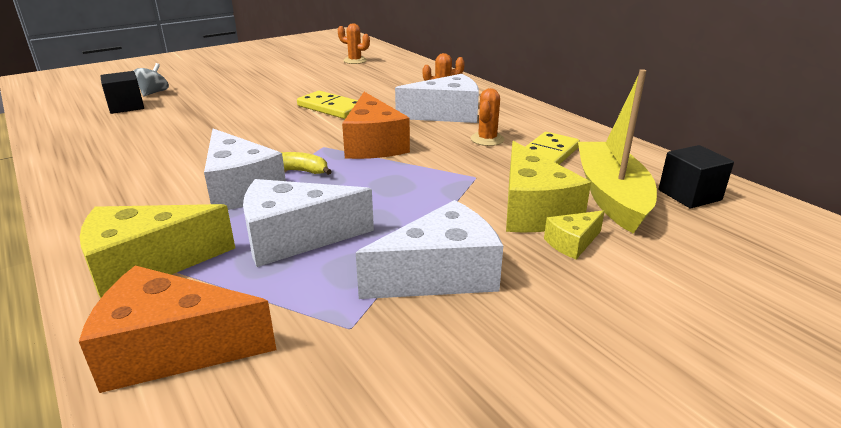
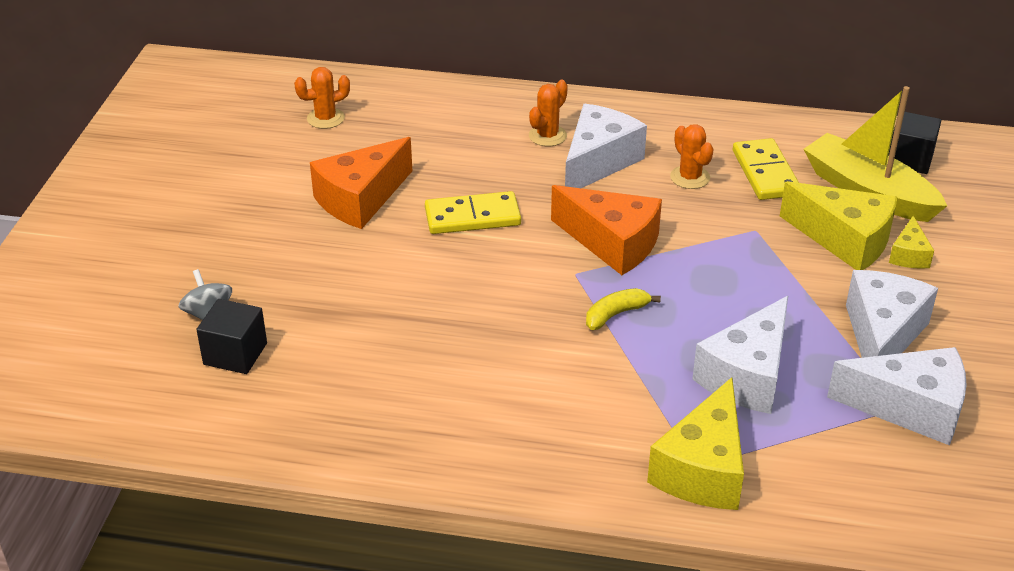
camera: 45 degrees left, 10 degrees up
(172, 349) = (842, 495): orange cheese -> orange cheese (360, 199)
(240, 189) = (611, 364): white cheese -> white cheese (910, 408)

